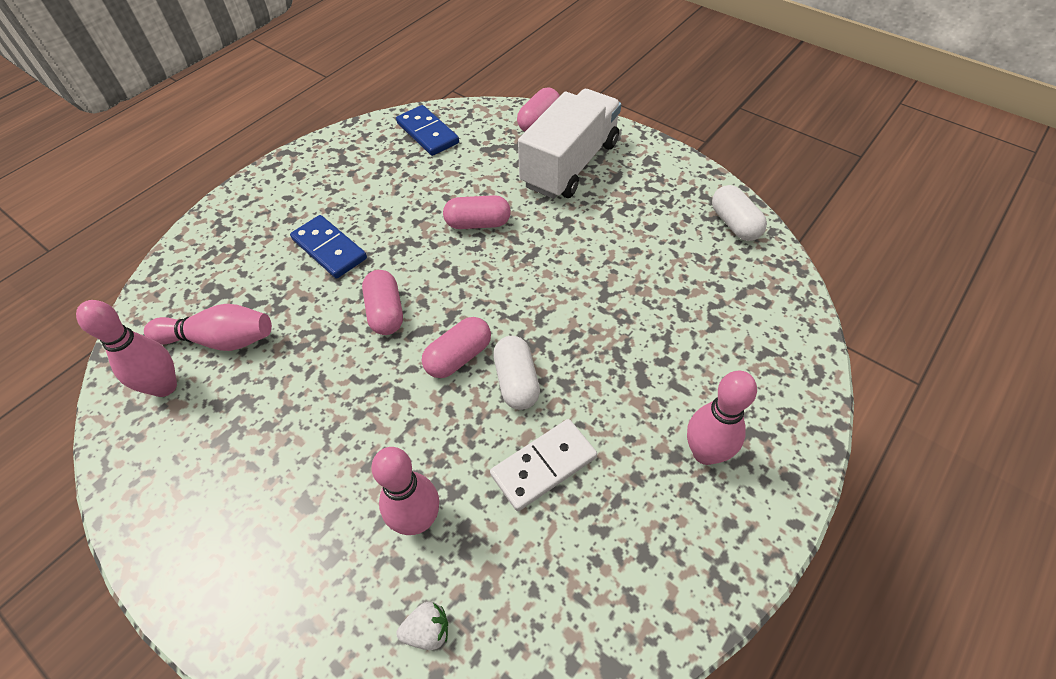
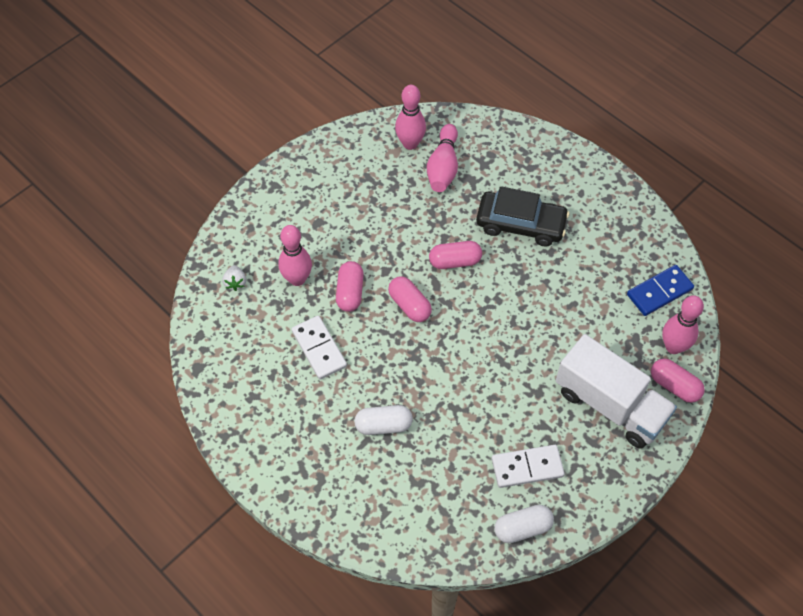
camera: 95 degrees right, 5 degrees up
(329, 249) = (520, 224): blue domino -> black car
(478, 223) = (540, 325): pink capsule -> pink capsule (350, 292)
(517, 381) = (384, 339): white capsule -> white capsule (383, 425)
(662, 224) = (527, 467): none -> white domino
(705, 453) = (311, 447): pink bowling pin -> pink bowling pin (673, 347)

